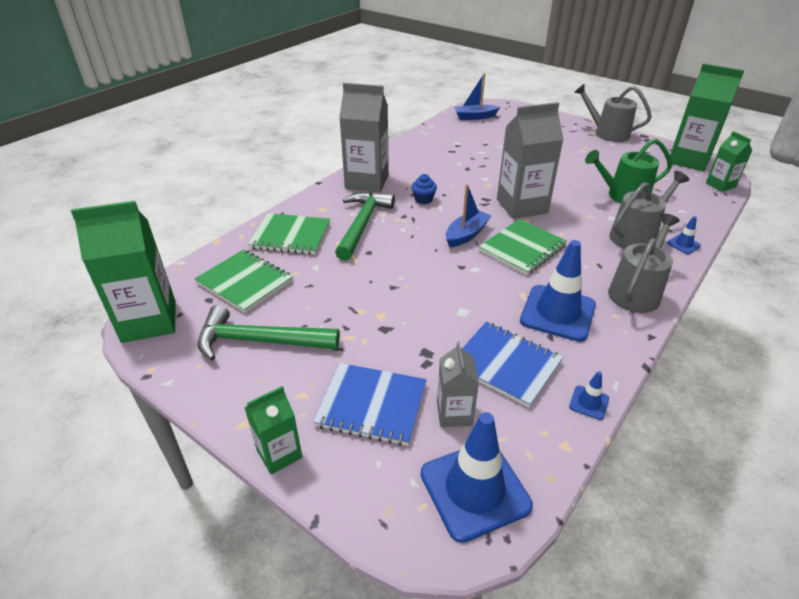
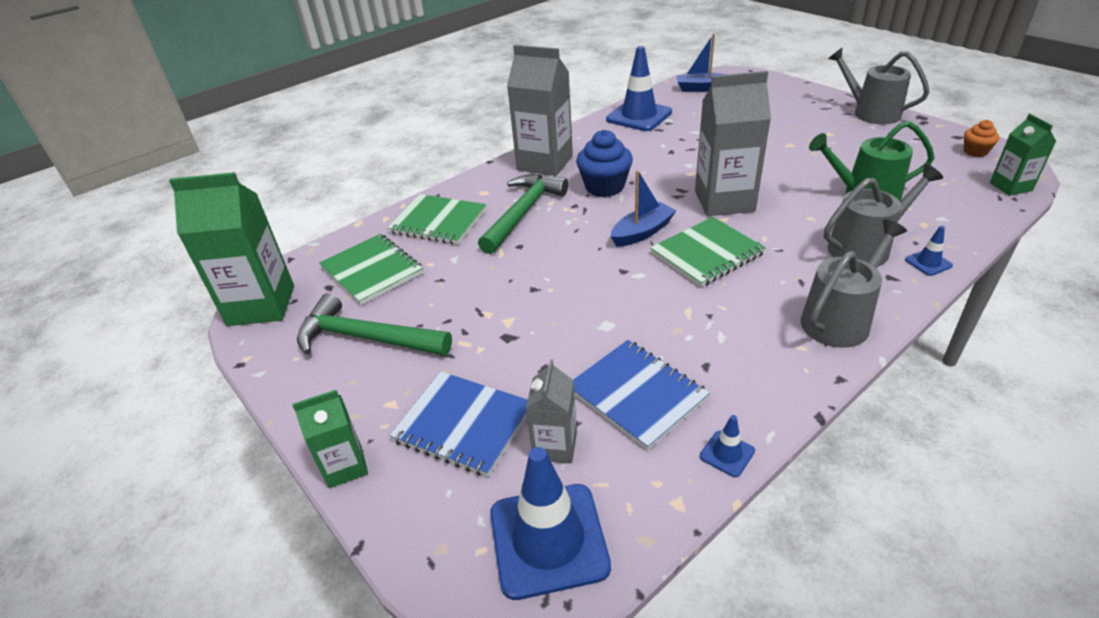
camera: 15 degrees right, 0 degrees up
(423, 199) = (604, 187): blue cupcake -> blue cupcake, size x1.79
(557, 313) = (725, 337): blue traffic cone -> blue traffic cone (639, 116)
(689, 160) = (975, 151): green carton -> orange cupcake

